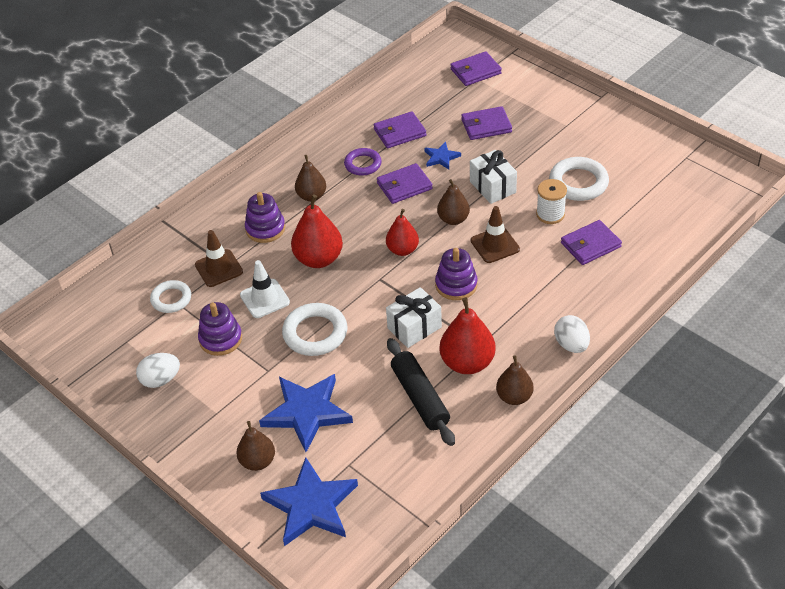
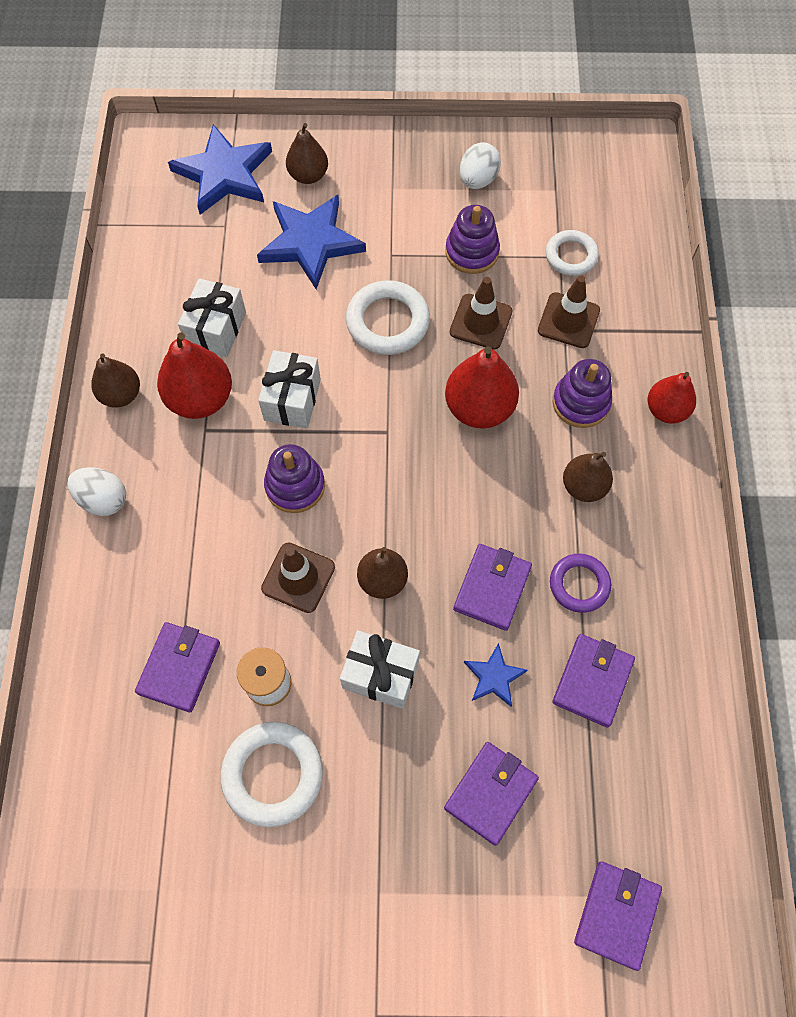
camera: 135 degrees right, 20 degrees up
(264, 298) = (481, 322): white traffic cone -> brown traffic cone
(402, 250) = (399, 489): red pear -> red pear (666, 410)
(420, 397) = (216, 329): black rolling pin -> white gift

